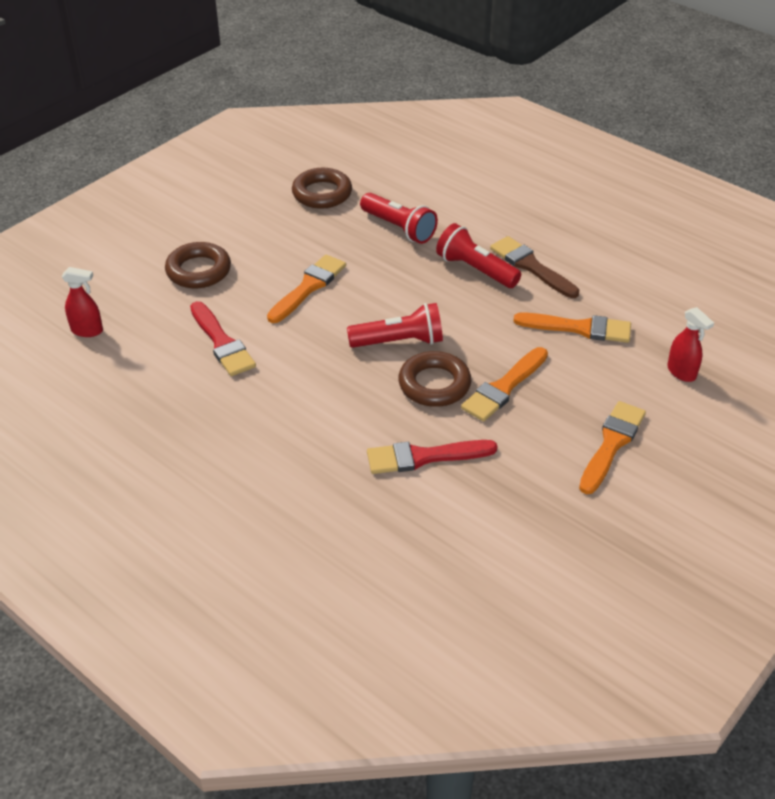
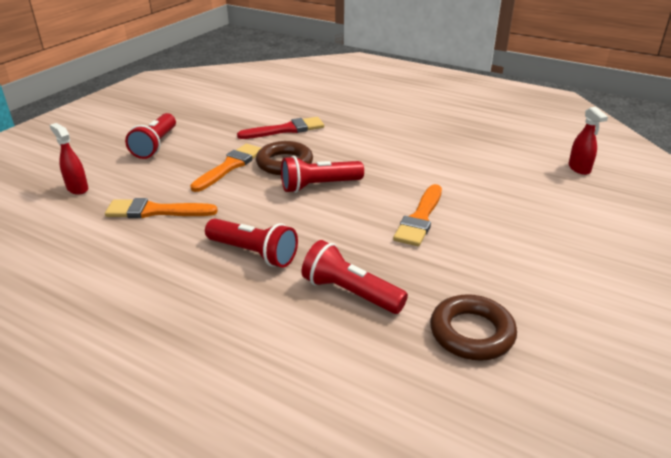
camera: 170 degrees right, 10 degrees down
(87, 330) = (579, 169): red spray bottle -> red spray bottle turned 105 degrees counterclockwise
(198, 271) = (537, 222): brown ring -> none
(222, 343) = (465, 171): red brush -> none
(531, 266) = (191, 263): brown brush -> none
(611, 444) = (155, 145): orange brush -> red flashlight

